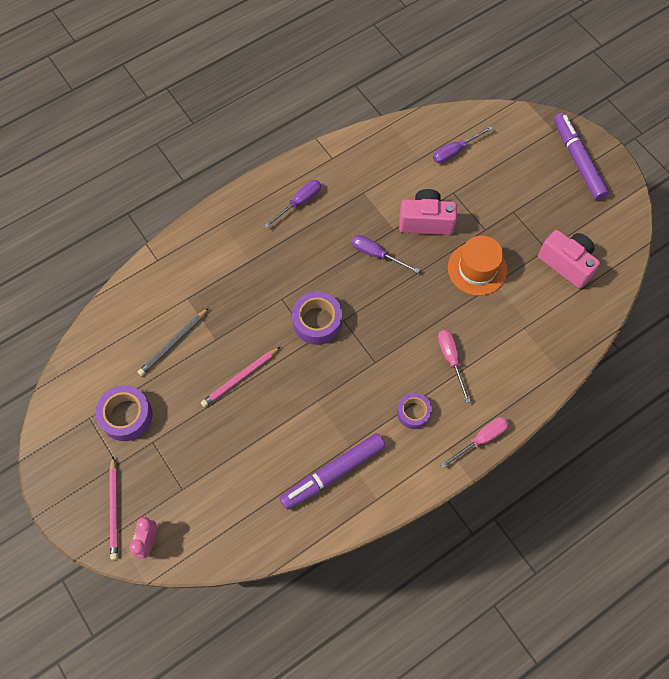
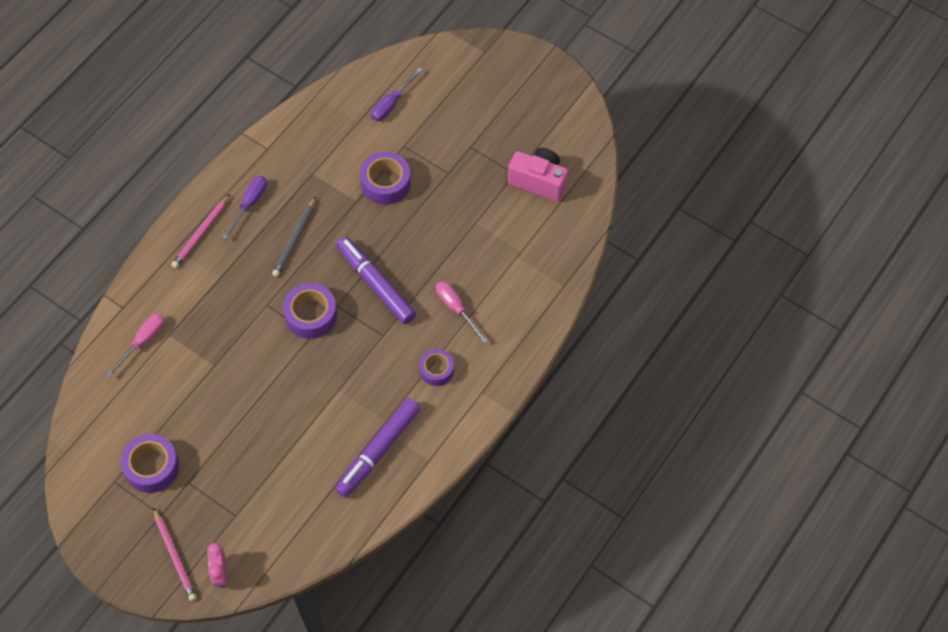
camera: 20 degrees left, 5 degrees down
(173, 343) = (172, 382): grey pencil -> grey pencil (294, 239)
(240, 378) = (253, 393): pink pencil -> pink pencil (201, 233)
(376, 254) = (347, 231): purple screwdriver -> none
(426, 221) = (386, 183): pink camera -> purple tape
(477, 269) = (453, 214): orange hat -> none
(481, 439) = (509, 373): pink screwdriver -> pink screwdriver (143, 342)
(578, 160) = (518, 76): purple marker -> purple marker (376, 284)

